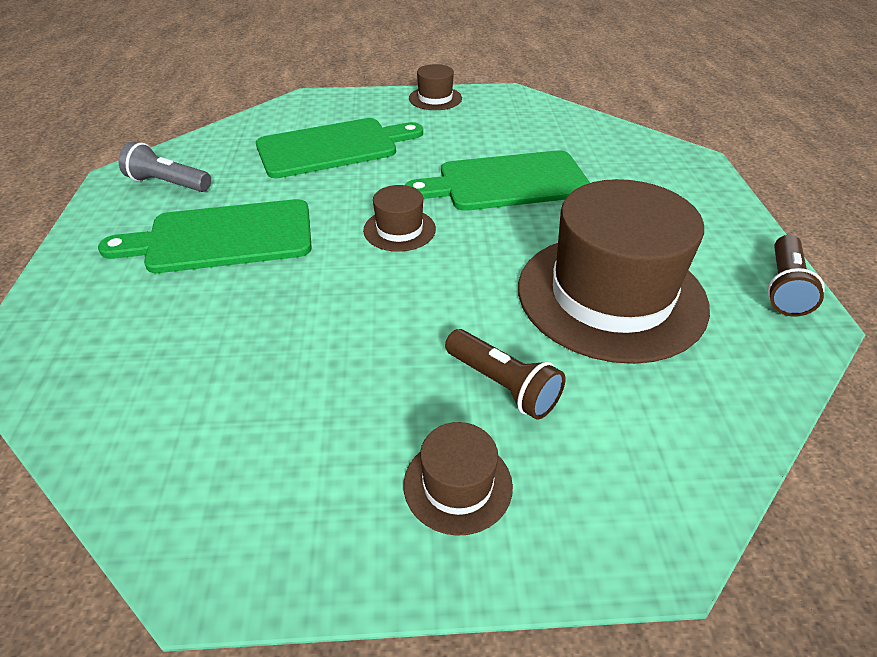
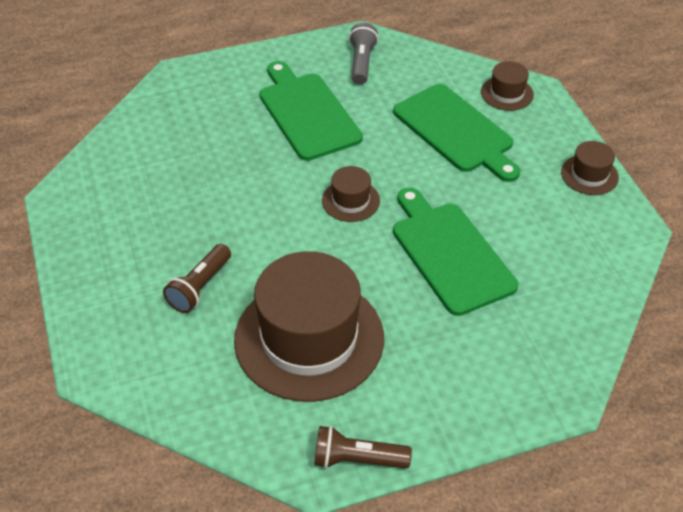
camera: 75 degrees right, 5 degrees up
(457, 485) = (120, 278): brown hat -> brown hat (507, 93)

